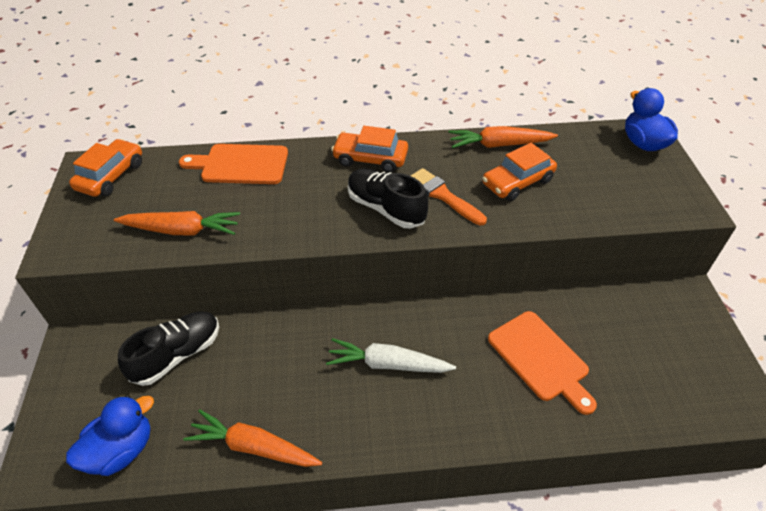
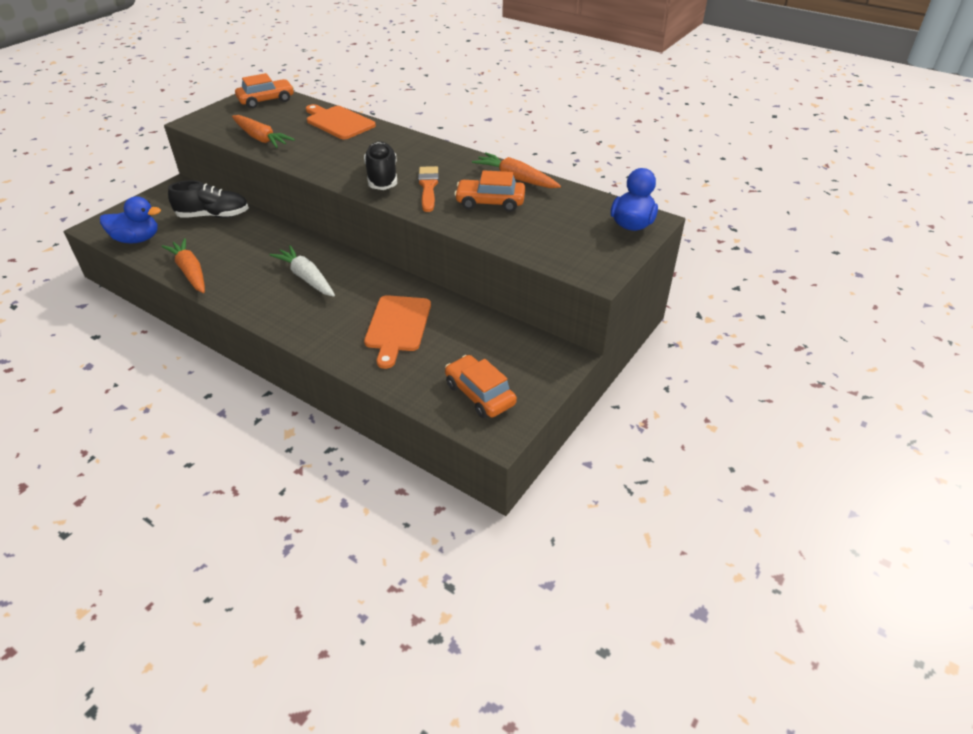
camera: 40 degrees right, 5 degrees down
(370, 159) = (417, 150): orange car -> orange car (479, 394)

